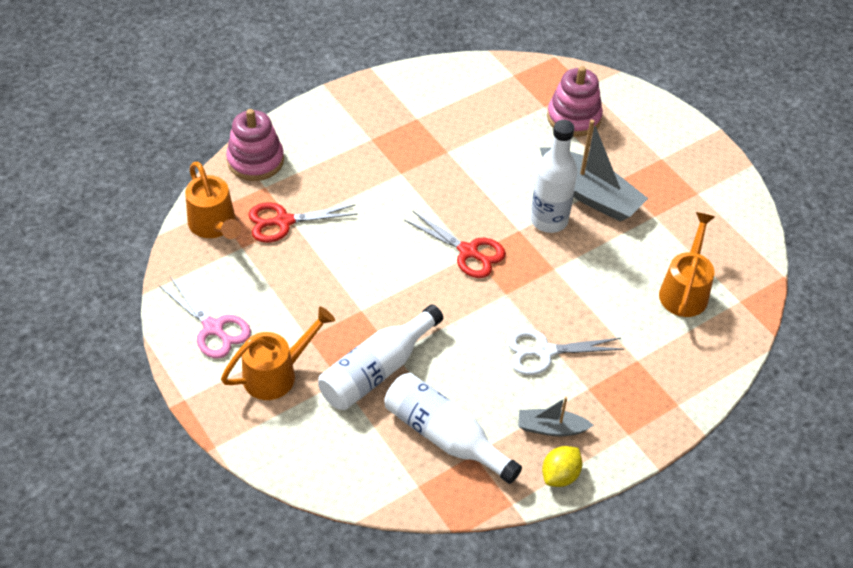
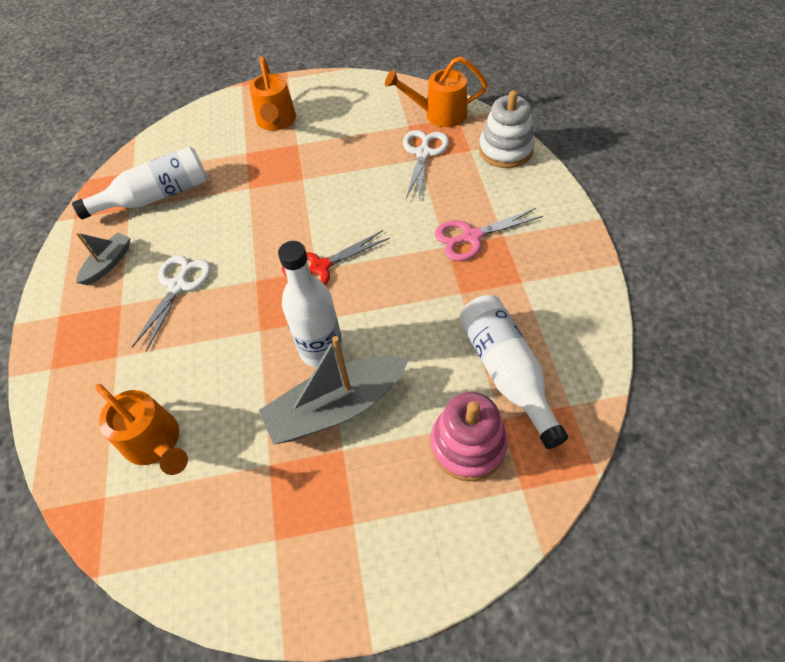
camera: 120 degrees right, 5 degrees up
(213, 328) = (338, 98): pink scissors -> pink scissors (471, 237)
(255, 160) = (505, 150): pink stacking toy -> white stacking toy
(283, 221) = (423, 153): red scissors -> white scissors
(377, 370) = (240, 174): white bottle -> white bottle (506, 372)
(560, 475) = (68, 254): yellow lemon -> none

